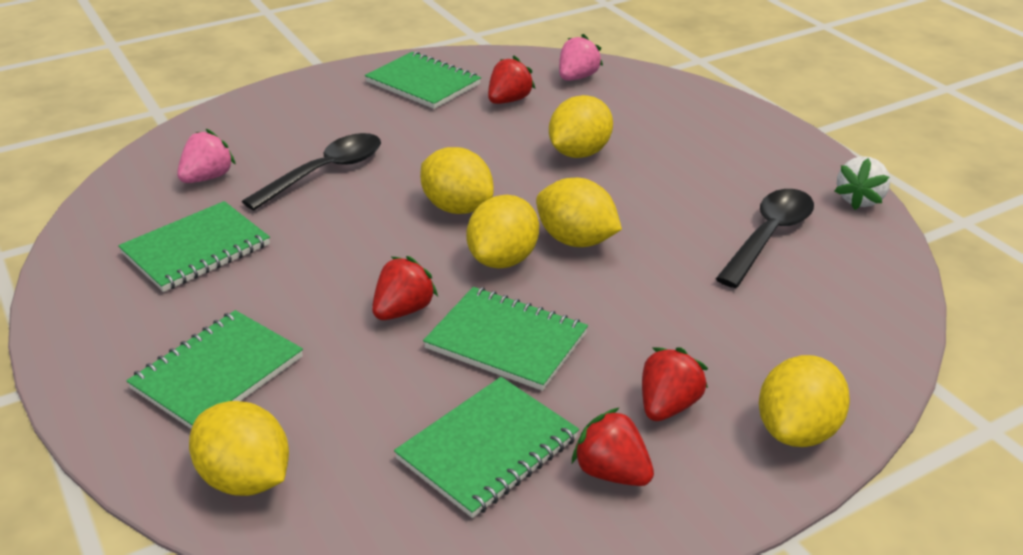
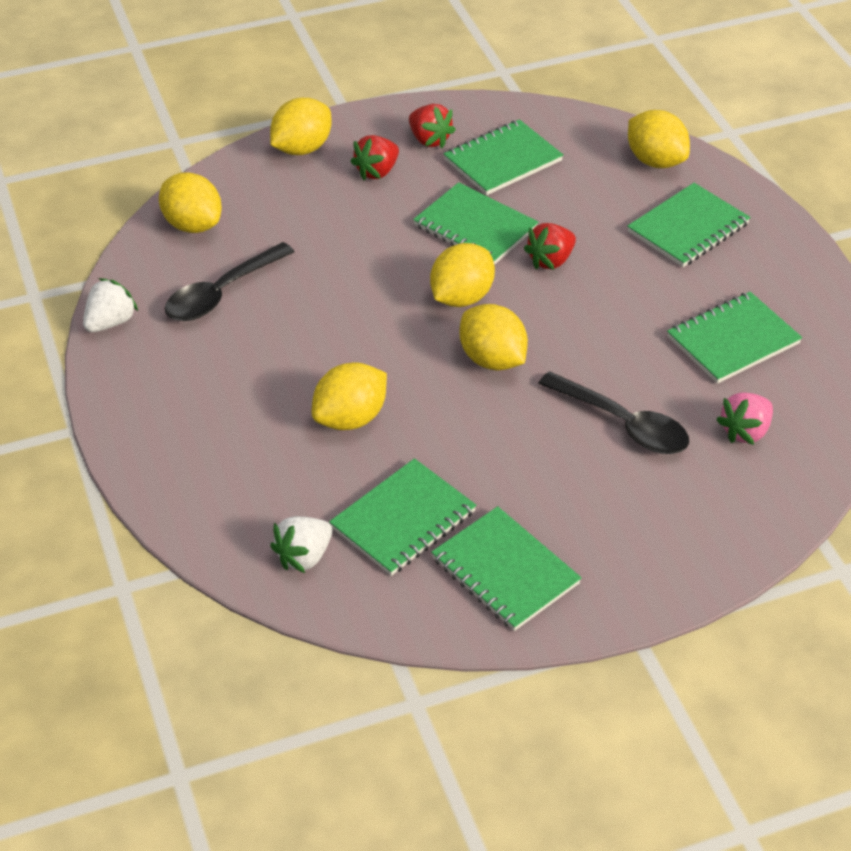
camera: 170 degrees left, 10 degrees up
(325, 172) = (623, 424): black spoon -> black spoon turned 105 degrees counterclockwise
(509, 100) = (403, 520): red strawberry -> green notebook
(576, 240) = (392, 309): yellow lemon -> yellow lemon (193, 225)
(577, 77) = (304, 556): pink strawberry -> white strawberry

